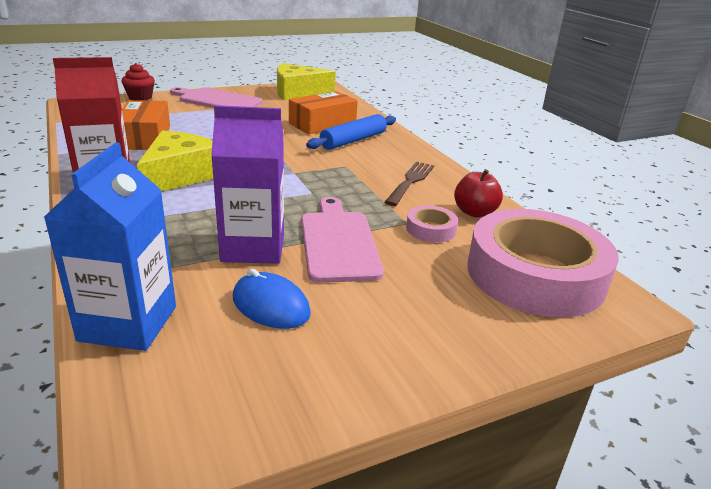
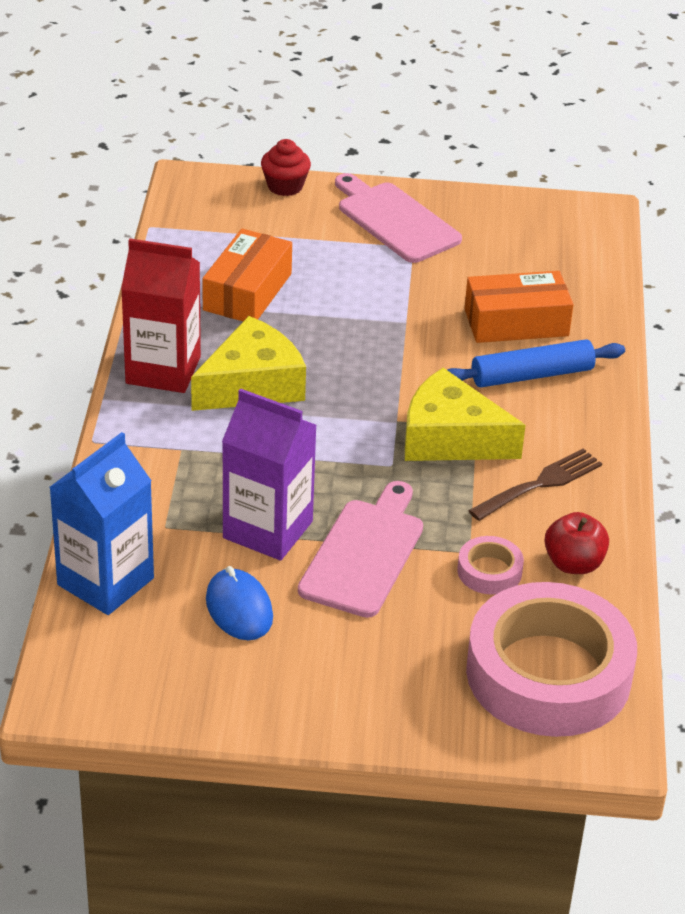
camera: 30 degrees right, 10 degrees up
(297, 92) = (538, 225): yellow cheese -> yellow cheese (450, 438)

